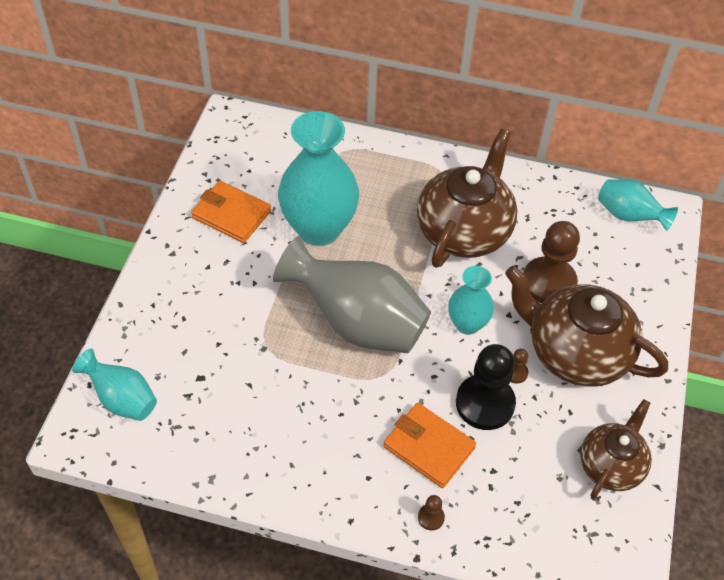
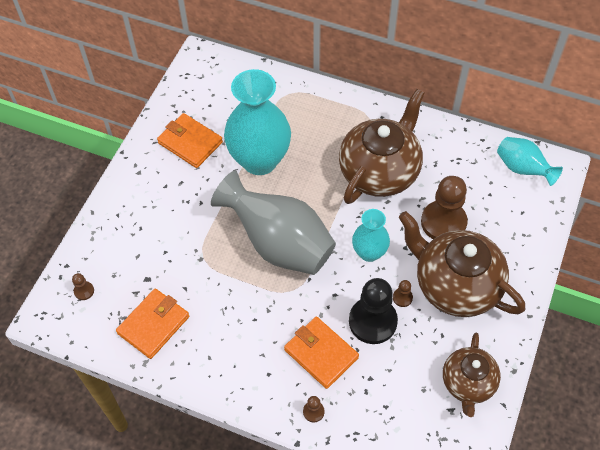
camera: 10 degrees right, 5 degrees up
(122, 399) = (84, 291): turquoise vase -> brown pawn
(216, 432) = (153, 325): none -> orange wallet
(611, 465) = (468, 383): brown teapot -> brown teapot turned 150 degrees clockwise

